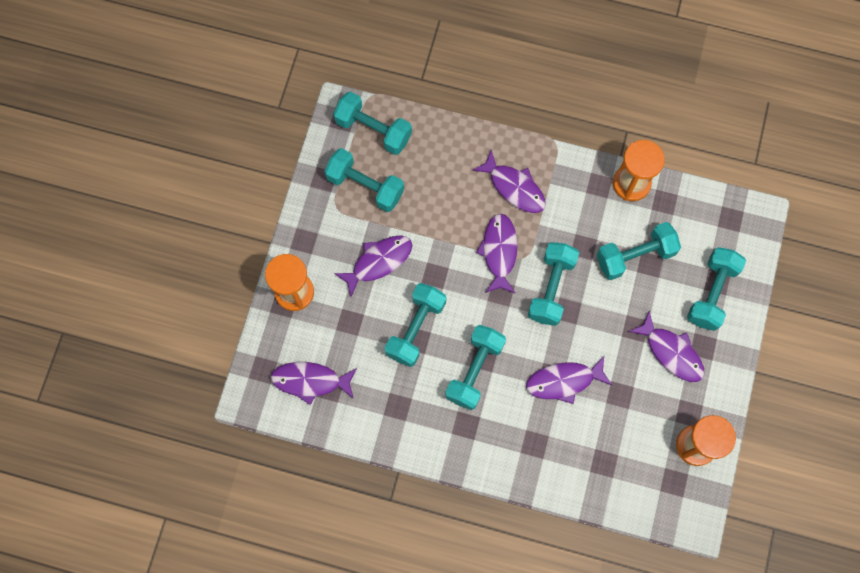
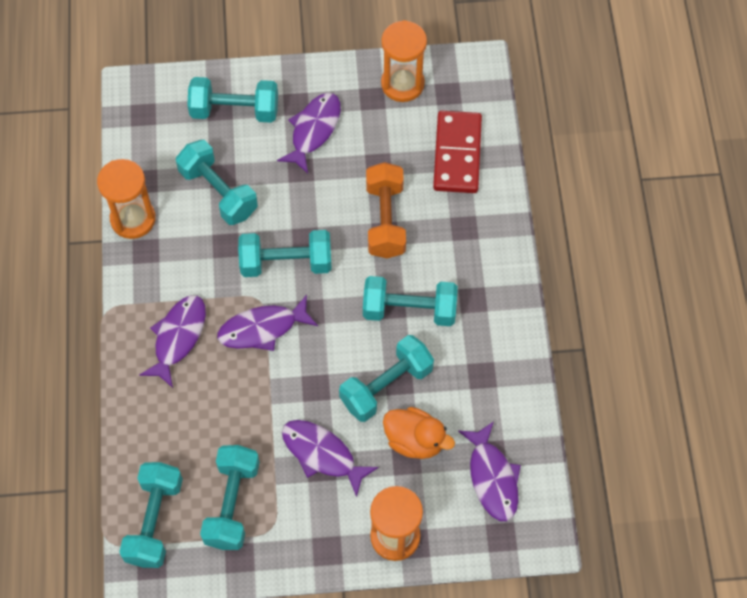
camera: 110 degrees left, 10 degrees down
(363, 334) = (415, 441): none -> orange duck
(416, 328) = (386, 386): turquoise dumbbell -> turquoise dumbbell turned 45 degrees counterclockwise
(564, 381) = (385, 220): purple fish -> orange dumbbell
(608, 466) = (457, 154): none -> red domino

